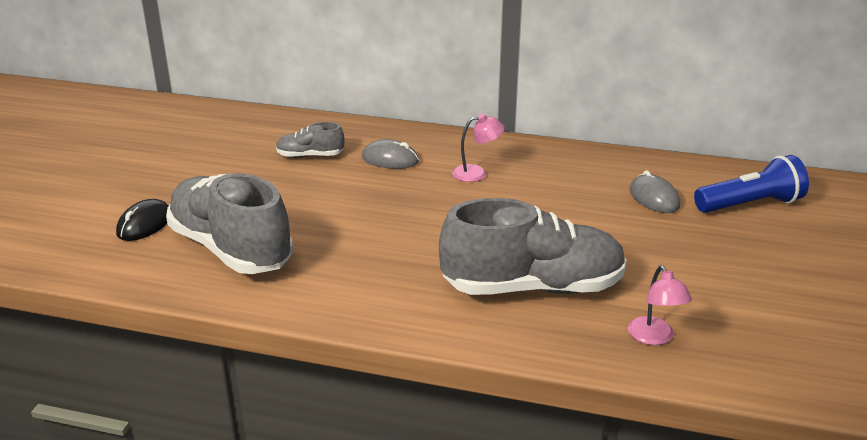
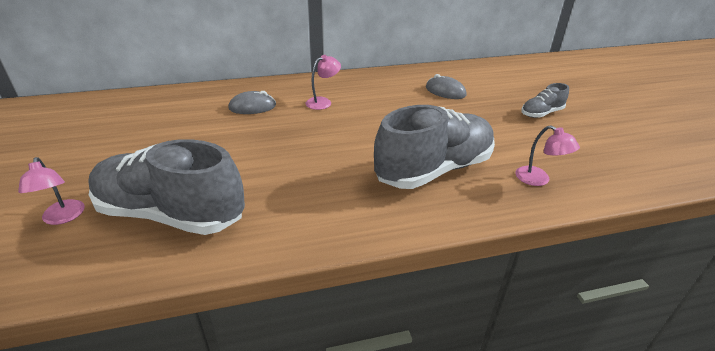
camera: 30 degrees left, 5 degrees up
(144, 224) = (63, 217): black mouse -> pink lamp
(310, 156) = (185, 119): grey shoe -> grey shoe (541, 113)
(750, 205) = (498, 83): blue flashlight -> none

